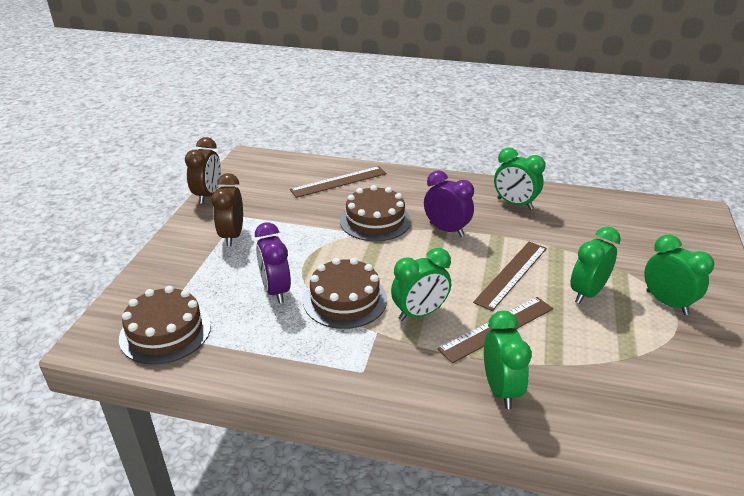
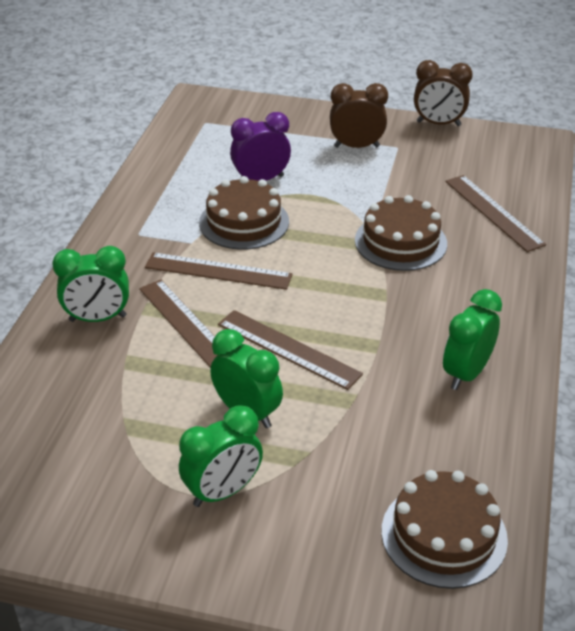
camera: 90 degrees right, 5 degrees up
(165, 331) = (205, 129): brown cake -> brown cake (444, 535)
(419, 313) = (218, 271): green clock -> brown ruler
(446, 230) = (386, 300): purple clock -> none

